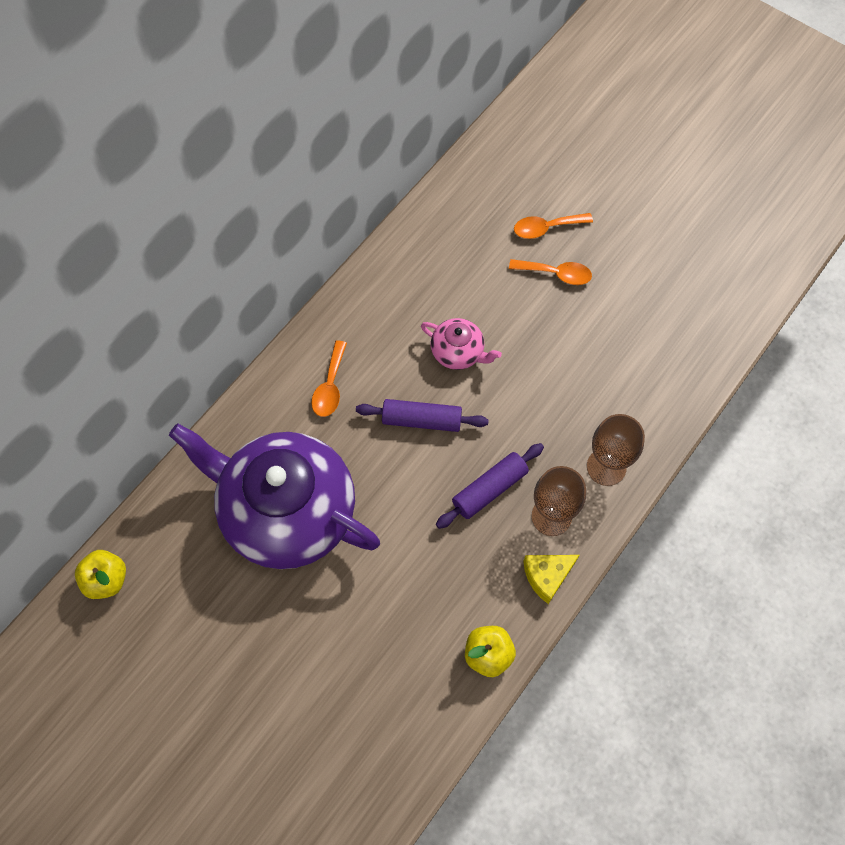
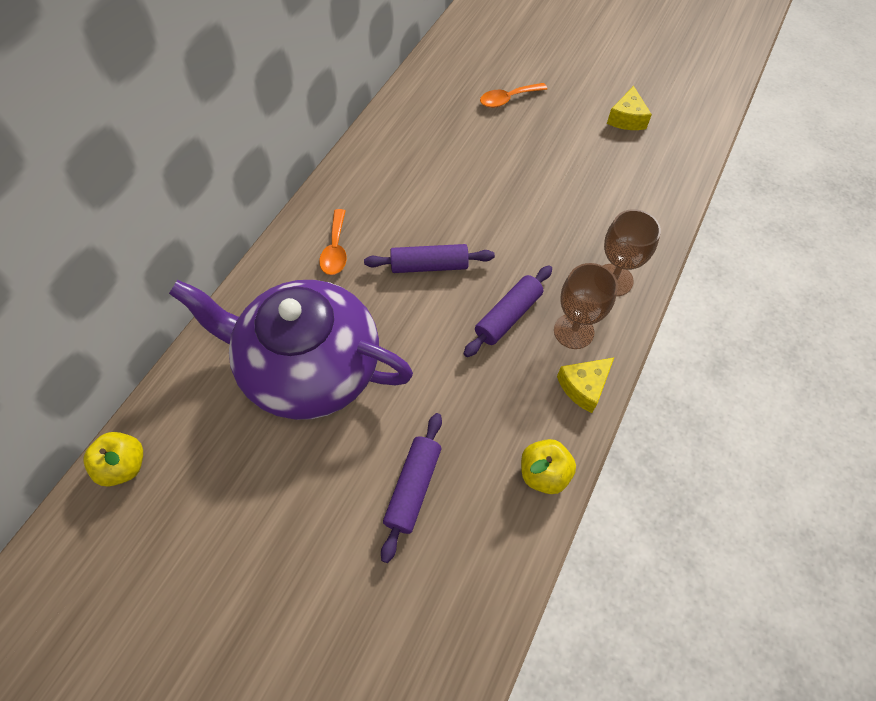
camera: 10 degrees left, 5 degrees down
(364, 647) = (413, 488): none -> purple rolling pin
(458, 352) = (451, 204): pink teapot -> none
(556, 274) = (525, 132): orange spoon -> none
(673, 273) = (627, 119): none -> yellow cheese

